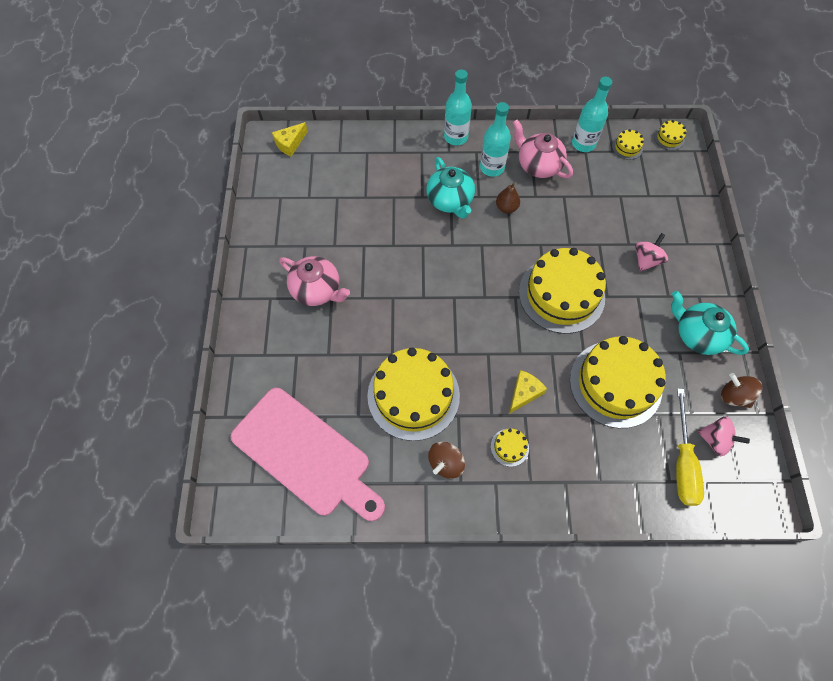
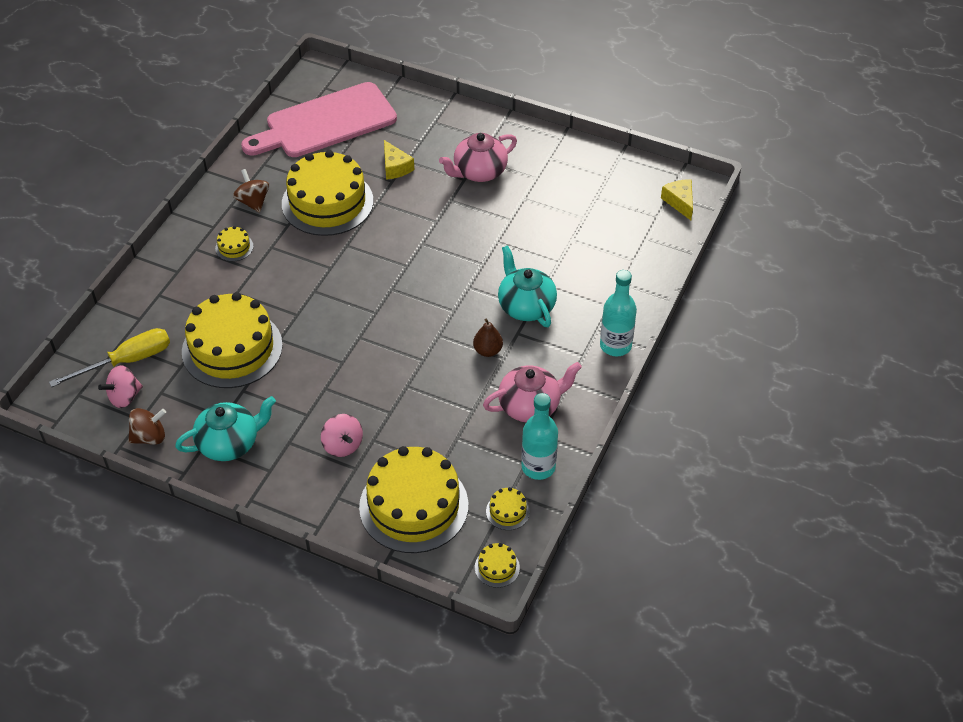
camera: 115 degrees right, 15 degrees down
(450, 201) = (526, 306): turquoise teapot -> turquoise teapot turned 60 degrees clockwise
(492, 167) = (551, 361): turquoise bottle -> none
(524, 393) = (273, 277): yellow cheese -> yellow cheese (395, 167)
(561, 294) = (352, 350): yellow cake -> yellow cake (413, 506)
(682, 462) = (127, 361): yellow screwdriver -> yellow screwdriver turned 120 degrees clockwise

